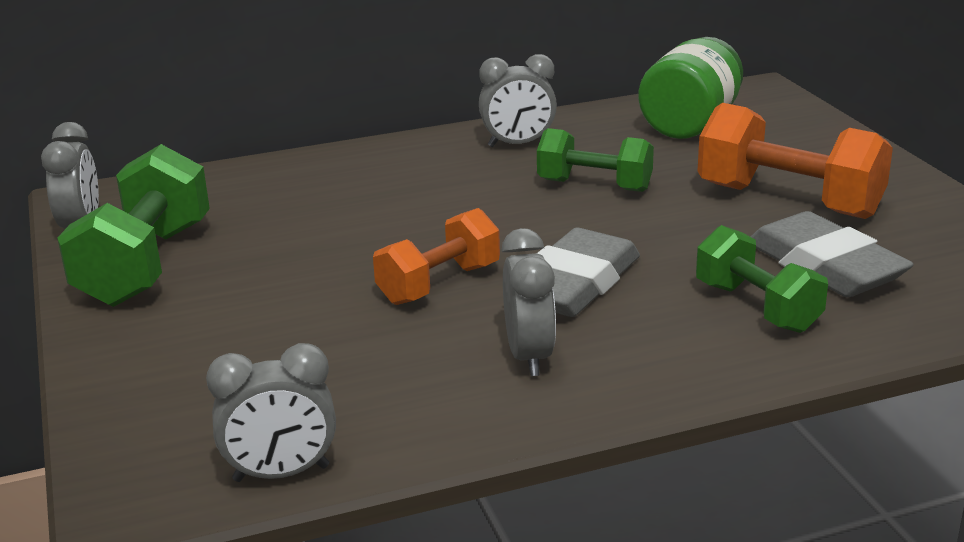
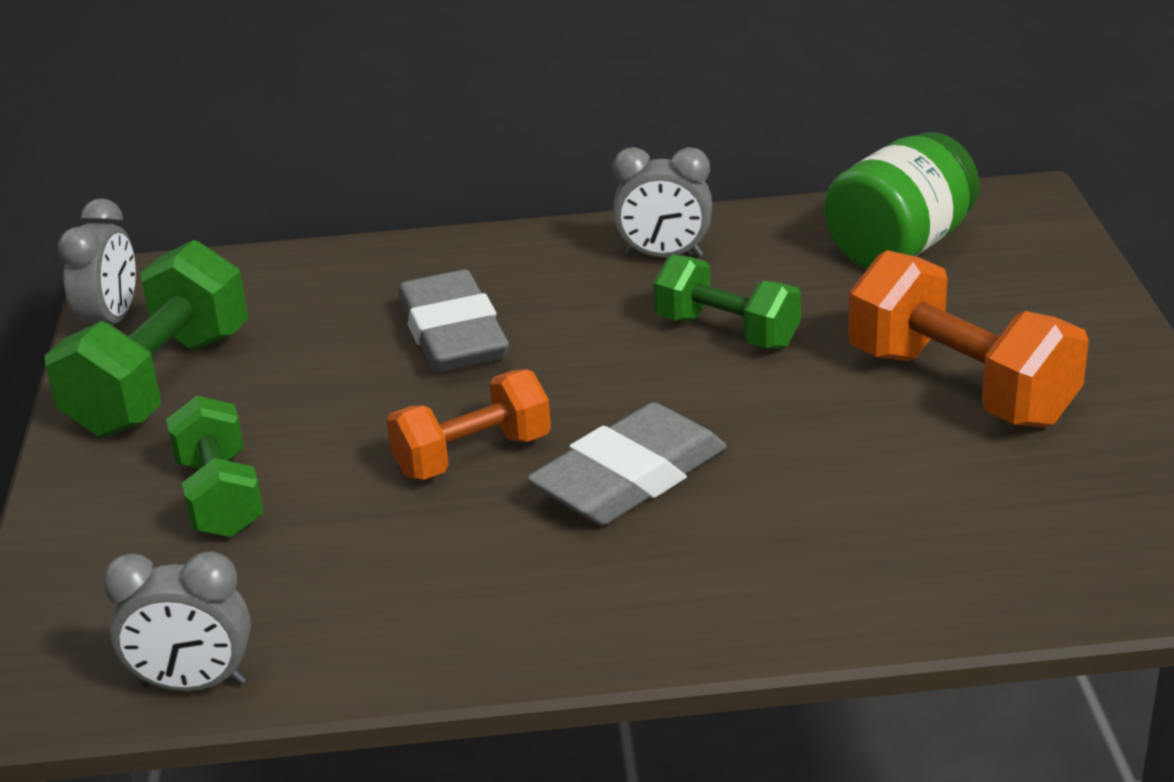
camera: 15 degrees right, 5 degrees up
(529, 356) = (527, 572): grey clock -> none
(757, 307) = (831, 542): green dumbbell -> green dumbbell (220, 497)
(825, 266) = (951, 493): grey eraser -> grey eraser (453, 334)

